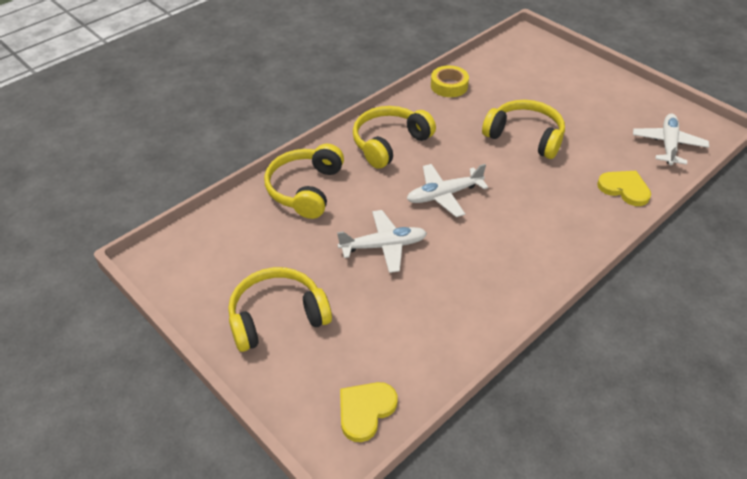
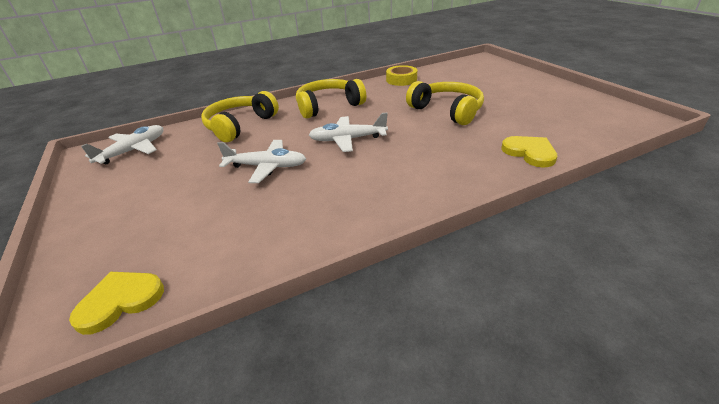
camera: 20 degrees right, 10 degrees down
(277, 317) = (130, 204): yellow headphones -> none
(668, 145) = (592, 126): white plane -> white plane (133, 150)

